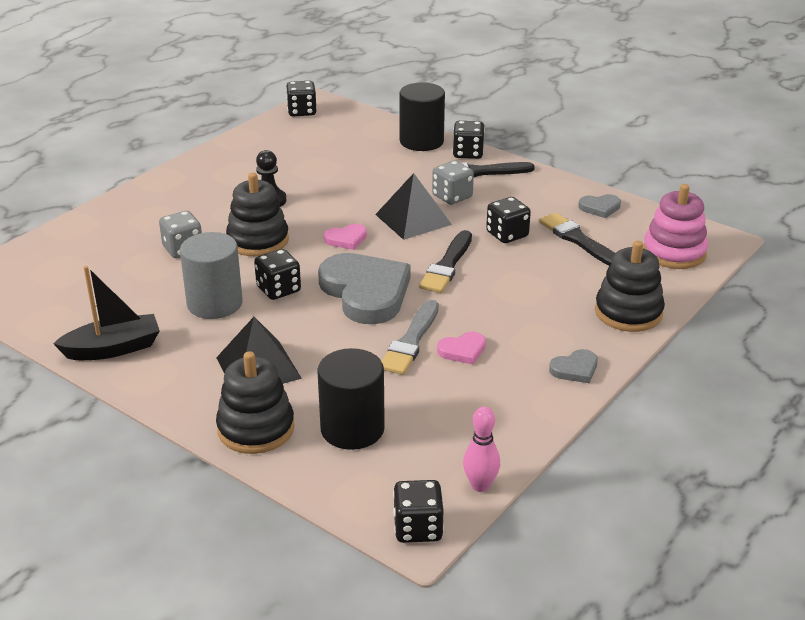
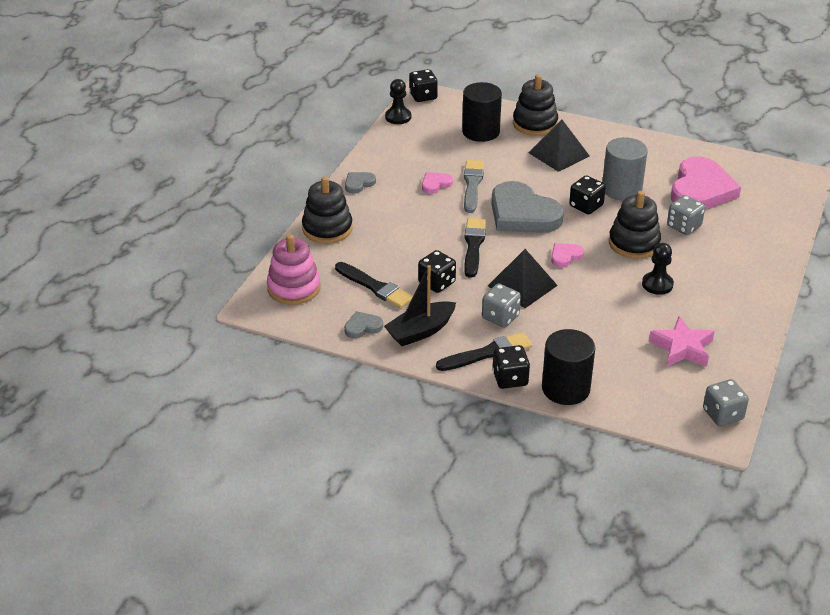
camera: 165 degrees right, 5 degrees up
(113, 349) = (658, 151): black boat -> black boat (420, 331)
(115, 287) = (701, 189): none -> pink heart
(294, 152) = (682, 348): none -> pink star
(302, 111) = (723, 414): black dice -> grey dice
(480, 485) = (398, 117): pink bowling pin -> black pawn

